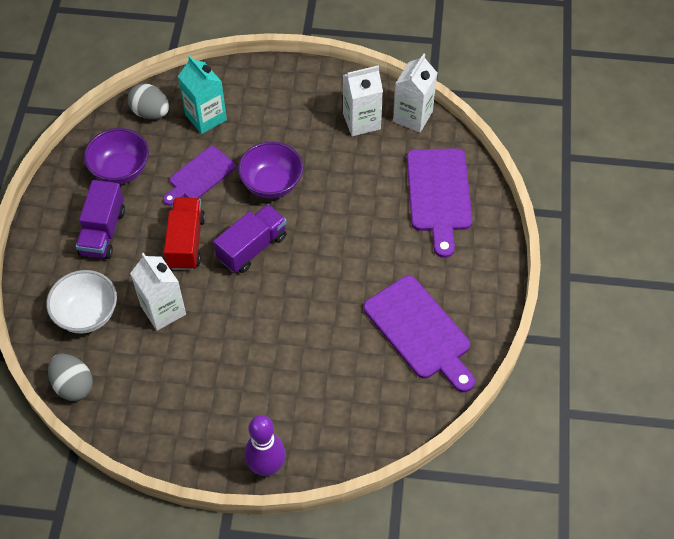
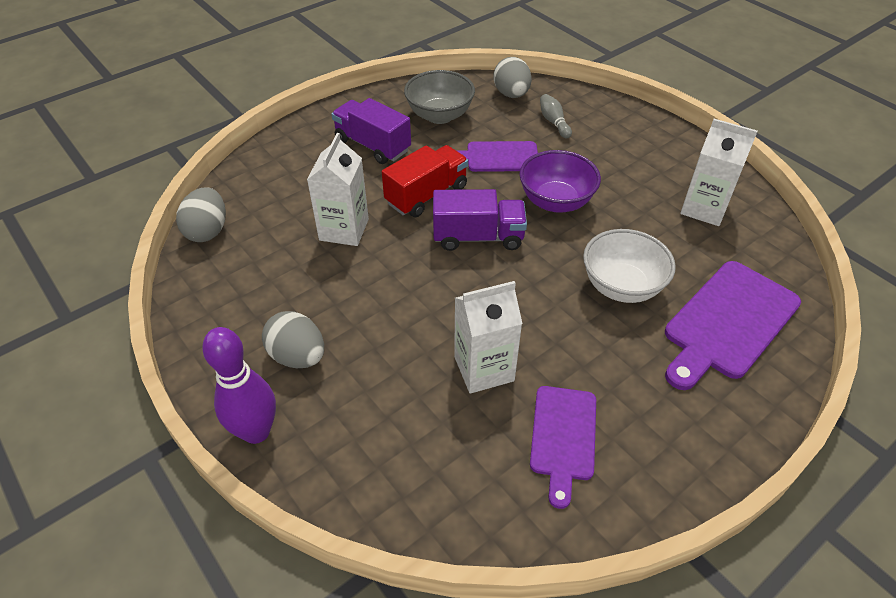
camera: 45 degrees right, 10 degrees down
(87, 314) = (286, 190): white bowl -> white bowl (621, 286)
(103, 232) = (372, 145): purple truck -> purple truck turned 75 degrees clockwise
(120, 170) = (439, 115): purple bowl -> grey bowl
(206, 117) = (554, 122): turquoise carton -> grey bowling pin
(237, 410) = (298, 356): none -> grey egg
(412, 116) = (768, 237): white carton -> white carton (484, 369)
(420, 331) = (563, 437): purple cutting board -> purple cutting board, size x0.64

